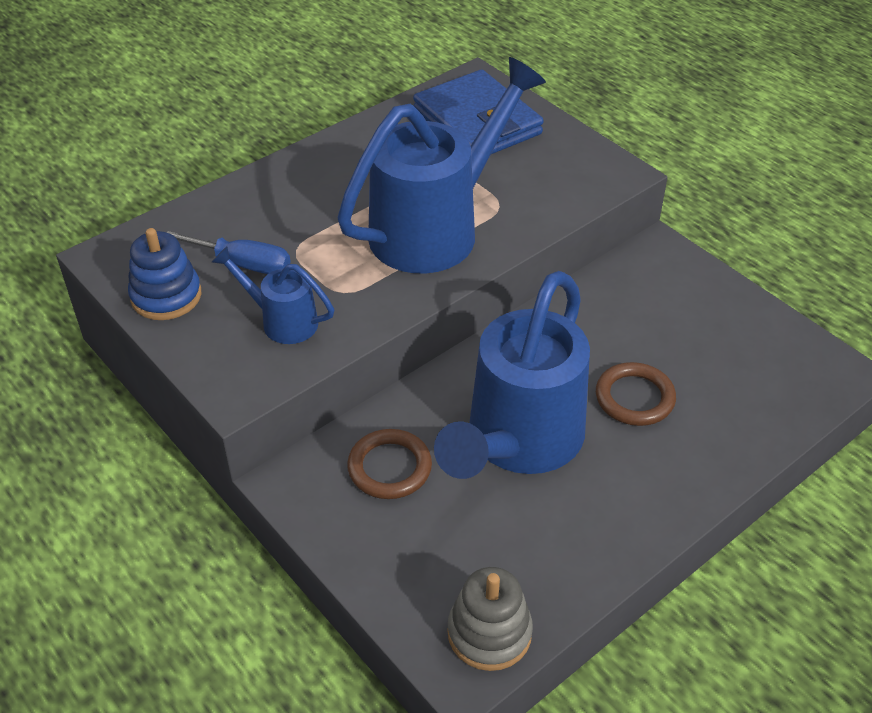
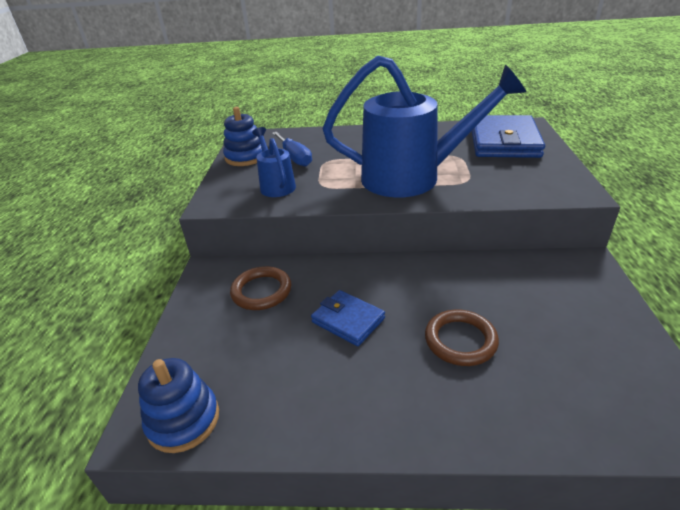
camera: 45 degrees right, 10 degrees down
(489, 633) = (183, 420): grey stacking toy -> blue stacking toy
(518, 441) = (348, 320): blue watering can -> blue wallet

